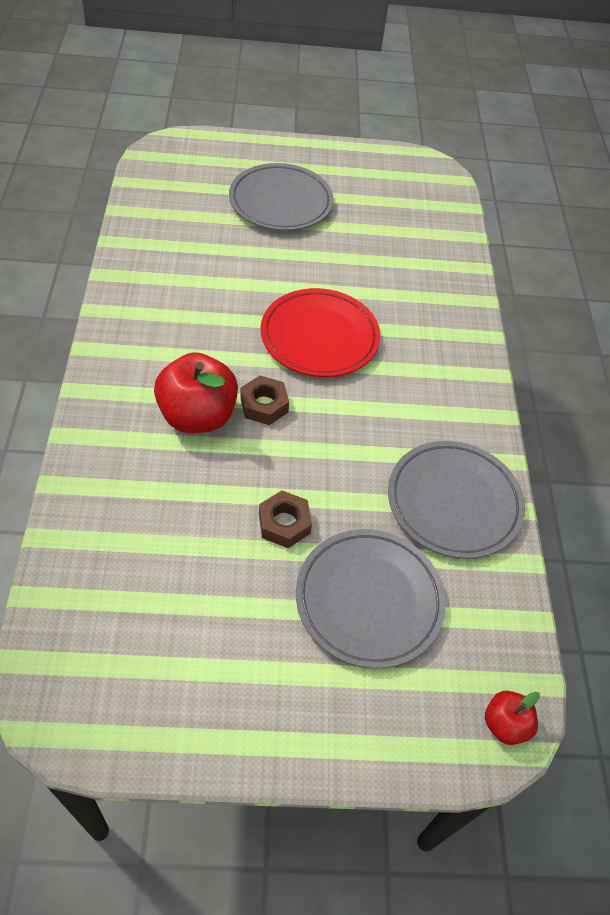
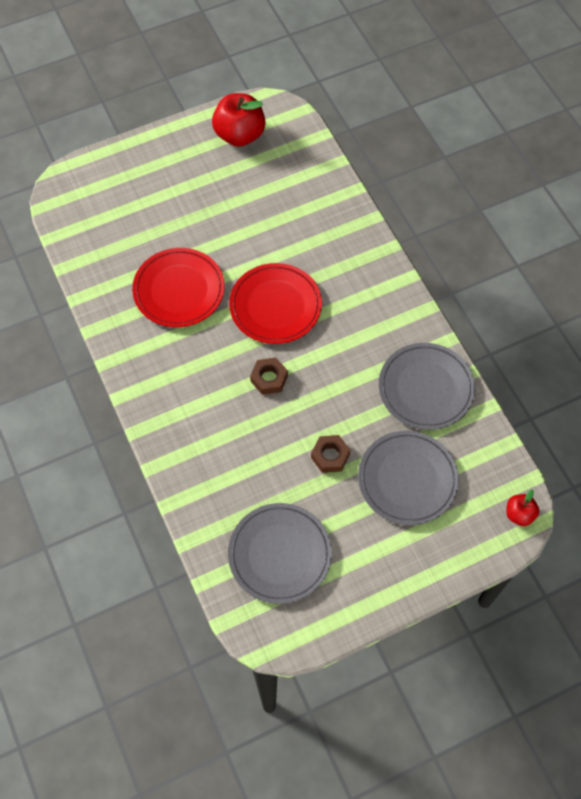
camera: 20 degrees left, 10 degrees up
(197, 416) = (230, 409): red apple -> red apple (239, 135)
(222, 278) = (179, 290): none -> red plate
(281, 202) = (180, 199): grey plate -> grey plate (279, 554)

